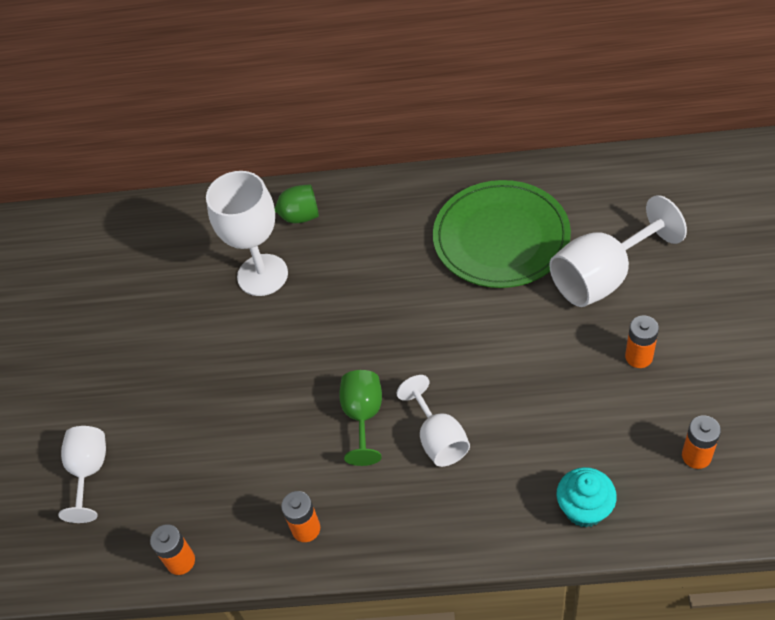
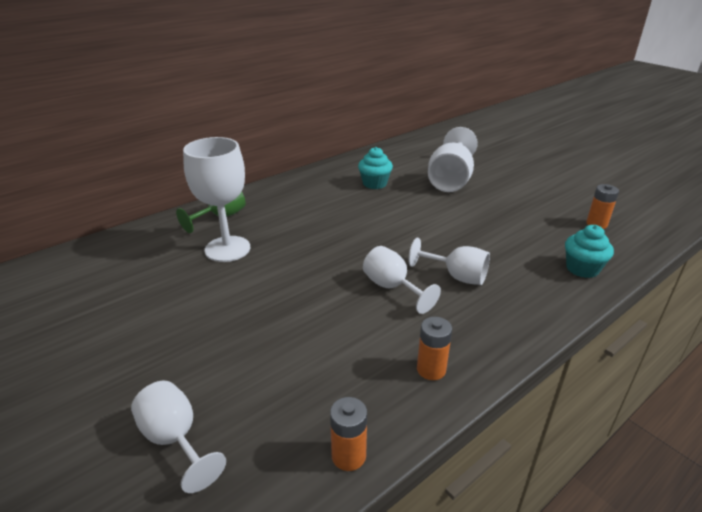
camera: 45 degrees left, 20 degrees down
(363, 416) = (392, 287): green goblet -> white goblet
(501, 237) = (374, 184): green plate -> turquoise cupcake
(638, 357) = (512, 200): orange battery -> none

